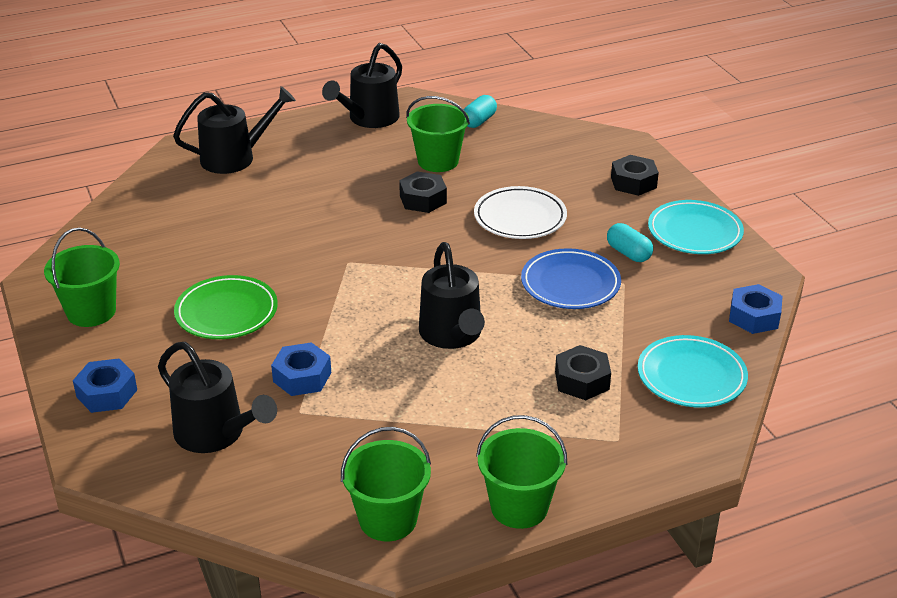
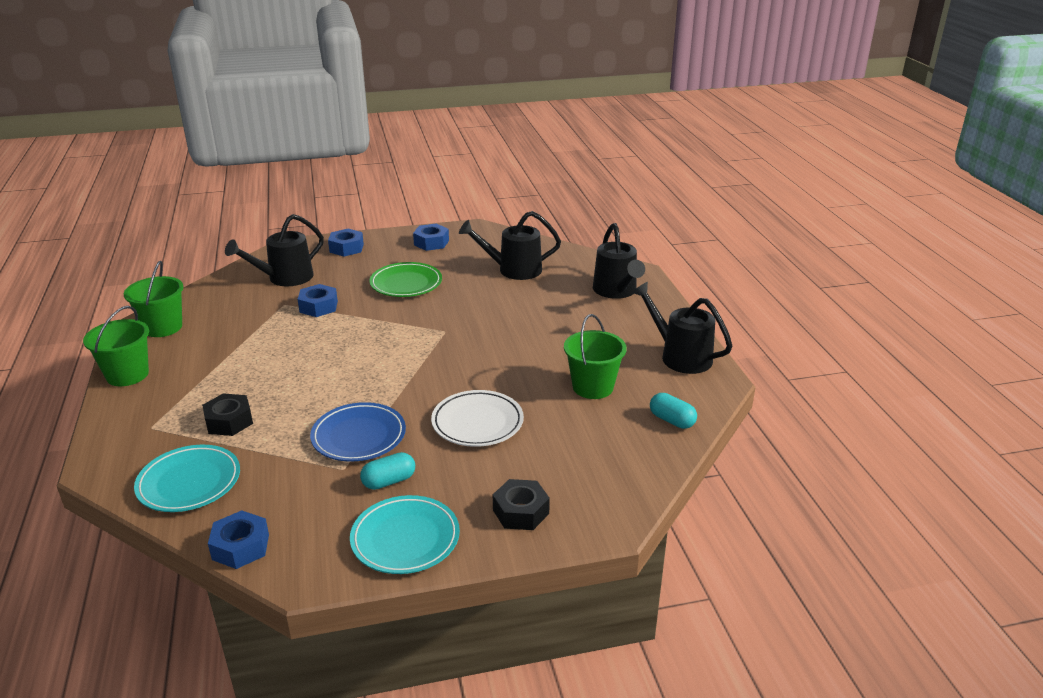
camera: 100 degrees right, 5 degrees down
(91, 312) = (431, 243): green bucket -> blue nut
(423, 199) = (526, 372): black nut -> none
(453, 335) = (324, 368): black watering can -> black watering can (513, 270)

